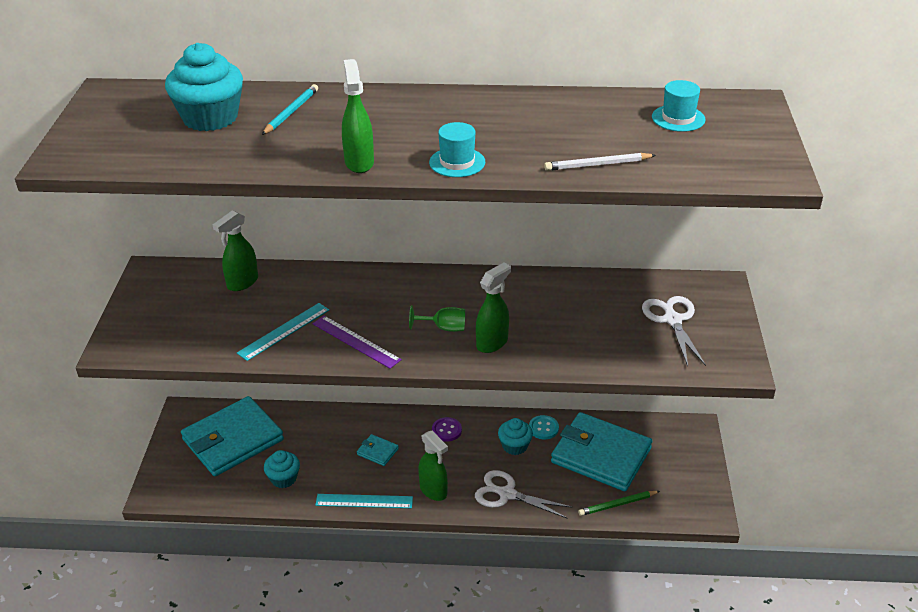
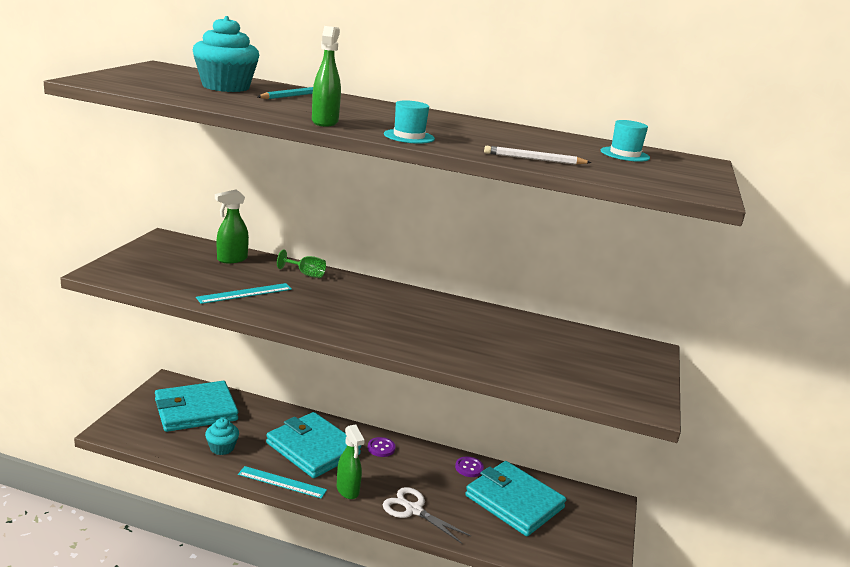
camera: 10 degrees right, 15 degrees down
(356, 341) = (301, 312): purple ruler -> none
(377, 451) = (313, 448): turquoise wallet -> turquoise wallet, size x2.45
(444, 328) = (383, 321): green goblet -> green goblet (306, 274)
(492, 343) = (420, 339): green spray bottle -> none
(514, 446) = (437, 474): turquoise cupcake -> none
(543, 428) = (469, 468): turquoise button -> purple button
(617, 504) = (515, 545): green pencil -> none
(672, 320) = (596, 361): white scissors -> none

